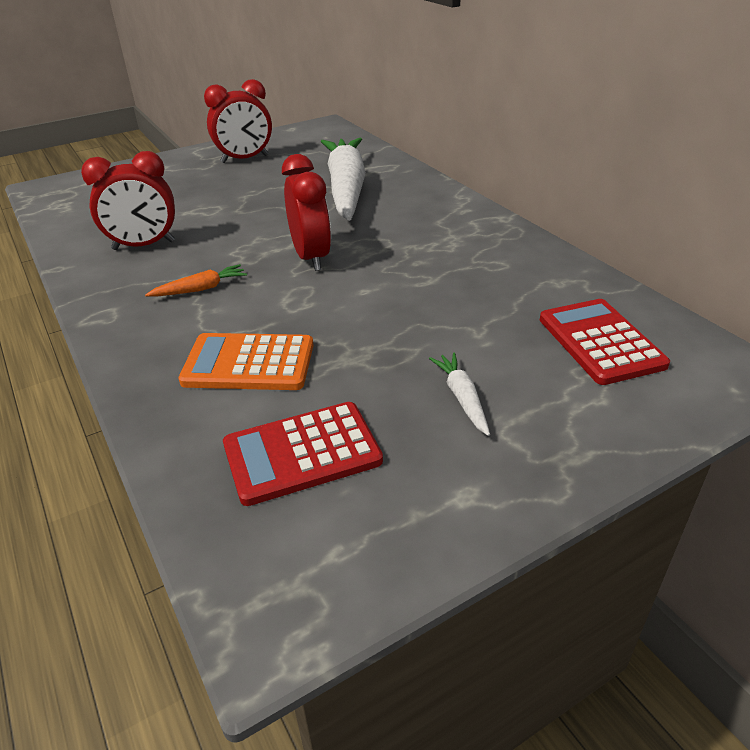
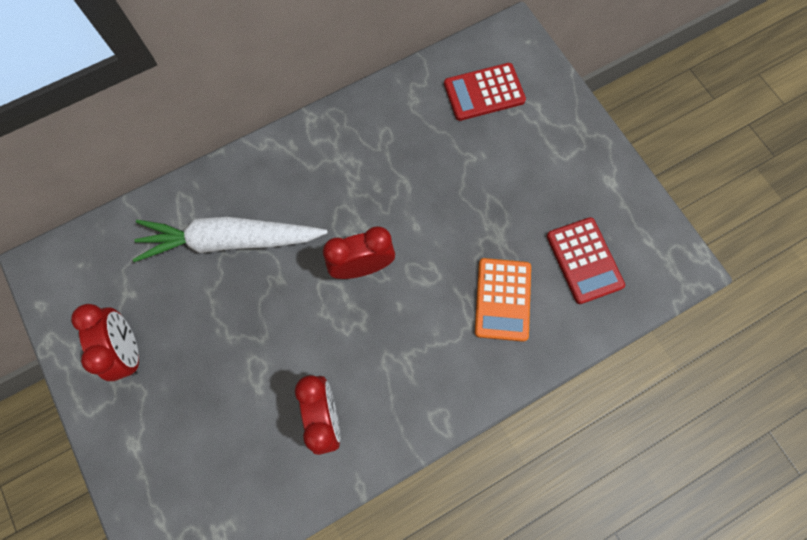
camera: 90 degrees left, 35 degrees up
(200, 289) = (405, 349): orange carrot -> none
(462, 398) = (537, 174): white carrot -> none

